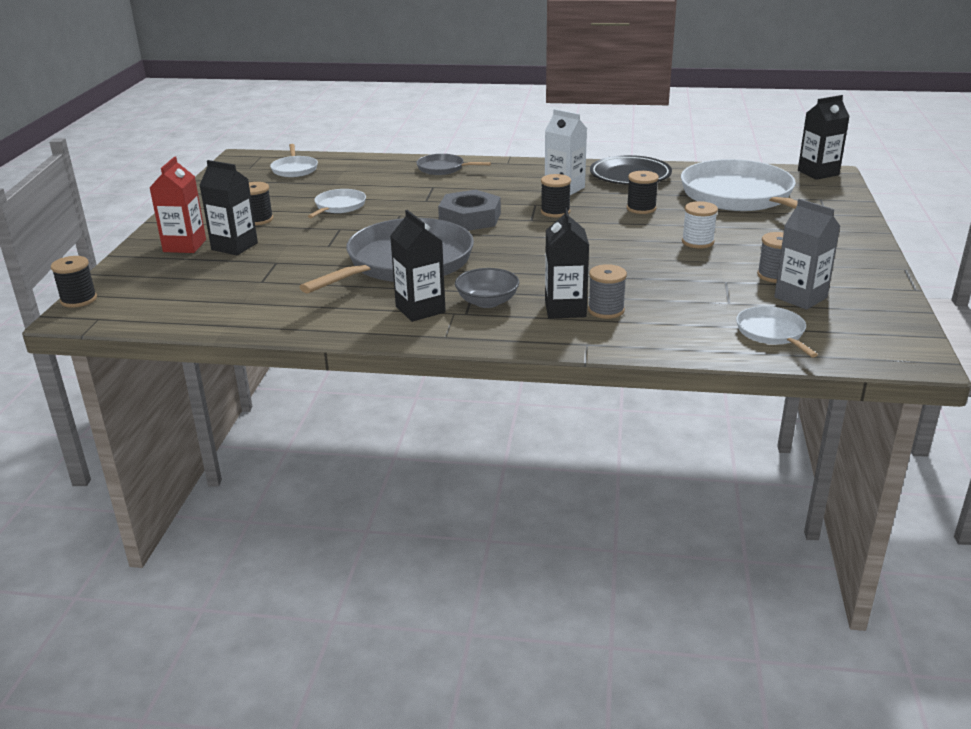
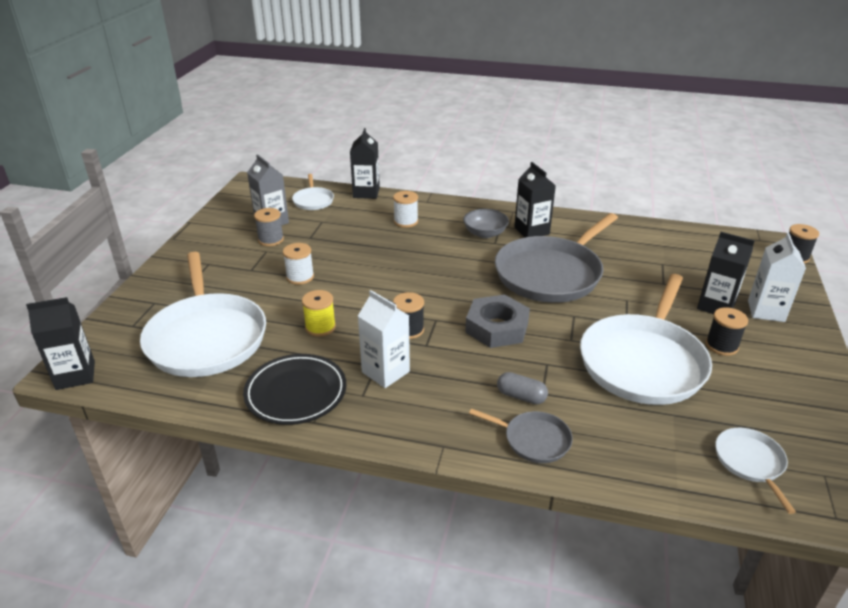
camera: 175 degrees left, 5 degrees up
(184, 246) = (766, 311): red carton -> white carton
(339, 206) = (643, 362): white pan -> white pan, size x2.17
(450, 184) = (521, 396): none -> grey capsule
(565, 309) = (432, 224): black carton -> black carton (366, 193)
(606, 310) = (406, 221): grey spool -> white spool
(641, 208) = (320, 327): black spool -> yellow spool

